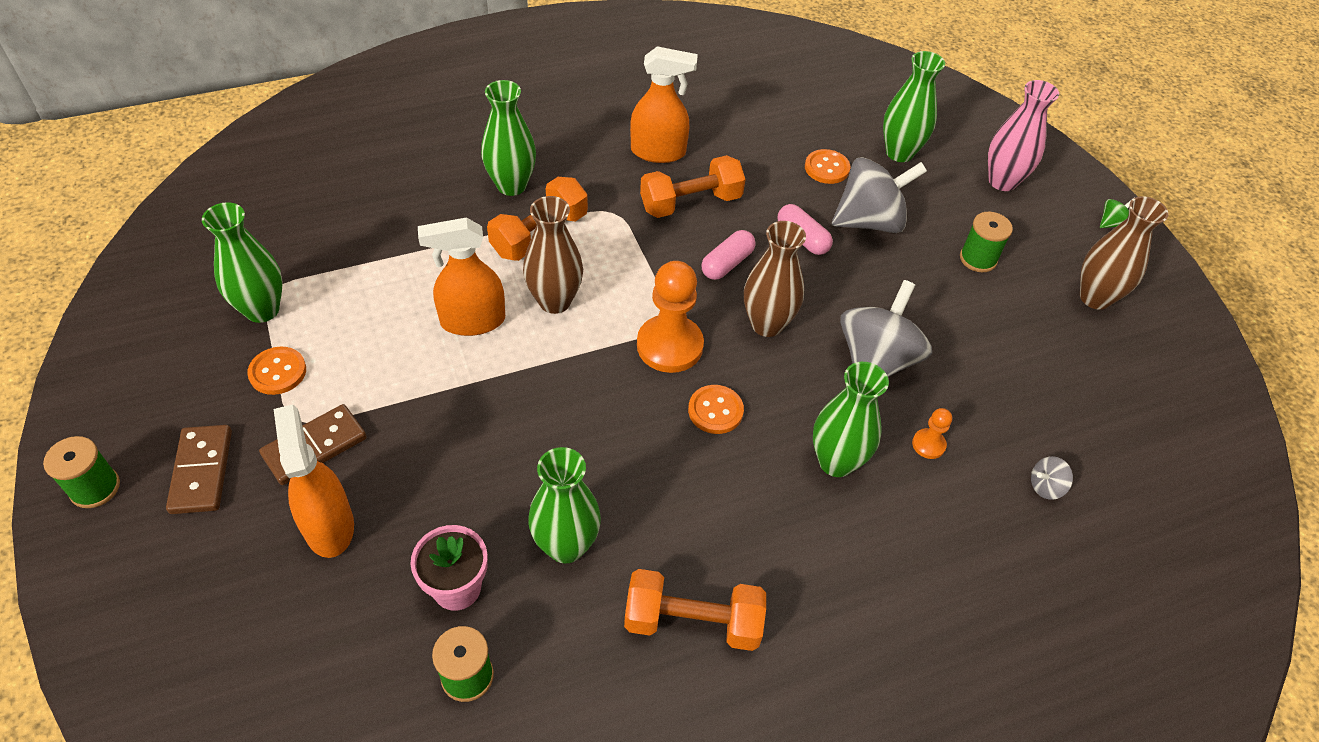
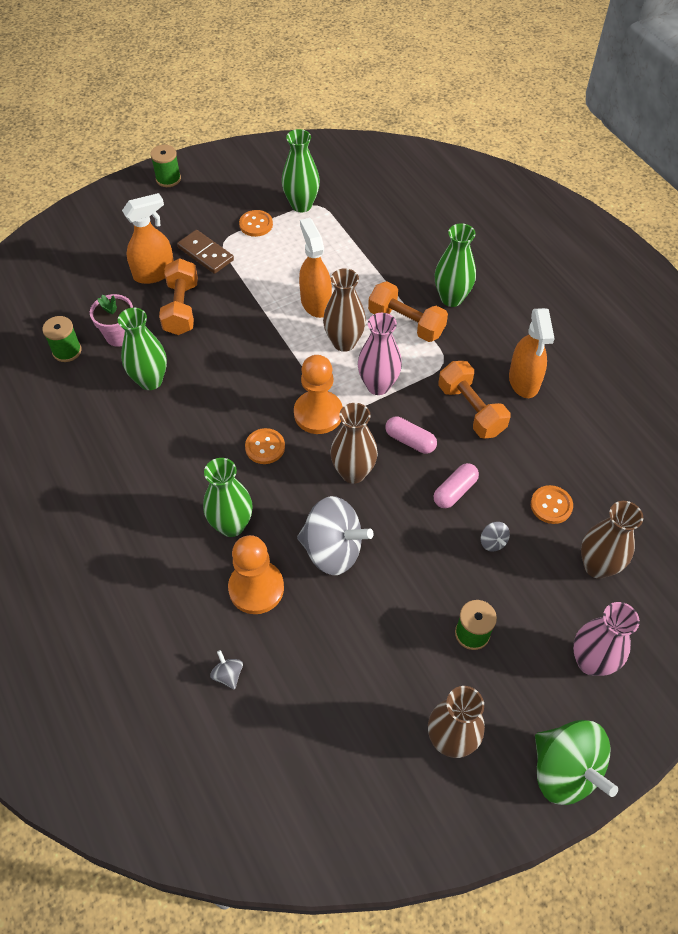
camera: 85 degrees right, 5 degrees up
(202, 471) = (183, 214): brown domino -> none
(636, 279) = (378, 385): none -> pink vase
(692, 622) = (103, 451): orange dumbbell -> orange dumbbell (181, 308)
(869, 221) = (493, 542): grey spinning top -> grey spinning top, size x0.42
(899, 153) = (597, 566): green vase -> brown vase
(928, 444) = (256, 588): orange pawn -> orange pawn, size x2.13
(1111, 223) = (565, 770): green spinning top -> green spinning top, size x2.40

